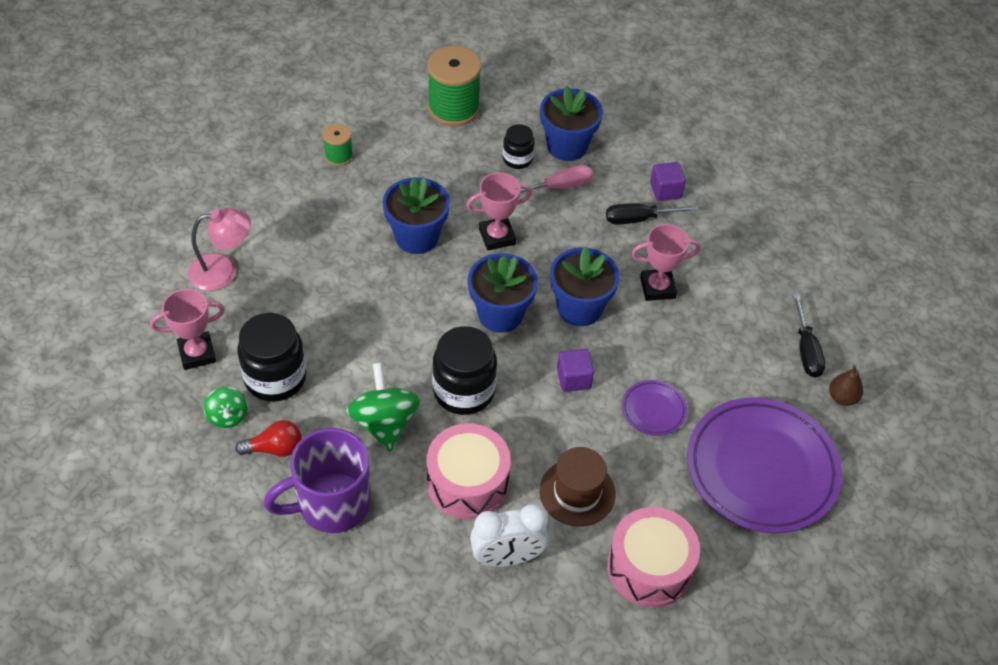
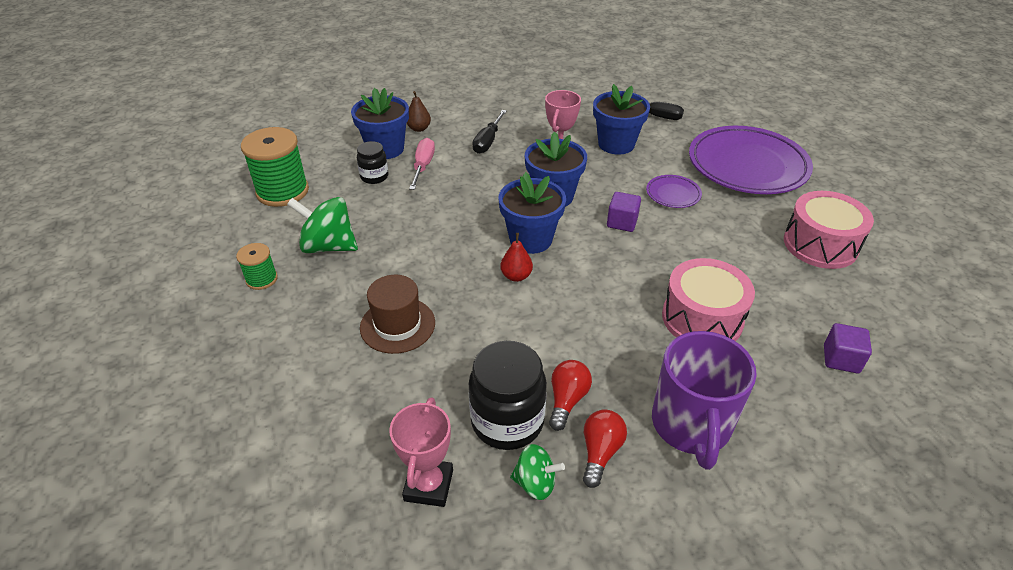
camera: 60 degrees left, 10 degrees down
(223, 271) = (329, 421): pink lamp -> none
(316, 409) = (567, 400): none -> red light bulb
(384, 423) = (609, 352): green spinning top -> green spinning top (328, 246)
(417, 237) = (407, 260): blue flower pot -> blue flower pot (616, 144)
(442, 322) = (516, 276): none -> red pear
(464, 391) = (601, 288): black jar -> none
(497, 236) = (446, 214): pink trophy -> none
(507, 557) = (791, 320): white clock -> none
(577, 492) = (736, 258): brown hat -> brown hat (397, 325)
(665, 191) = (471, 122): purple cube -> purple cube (841, 359)
(842, 397) = (701, 116): brown pear -> brown pear (419, 128)

